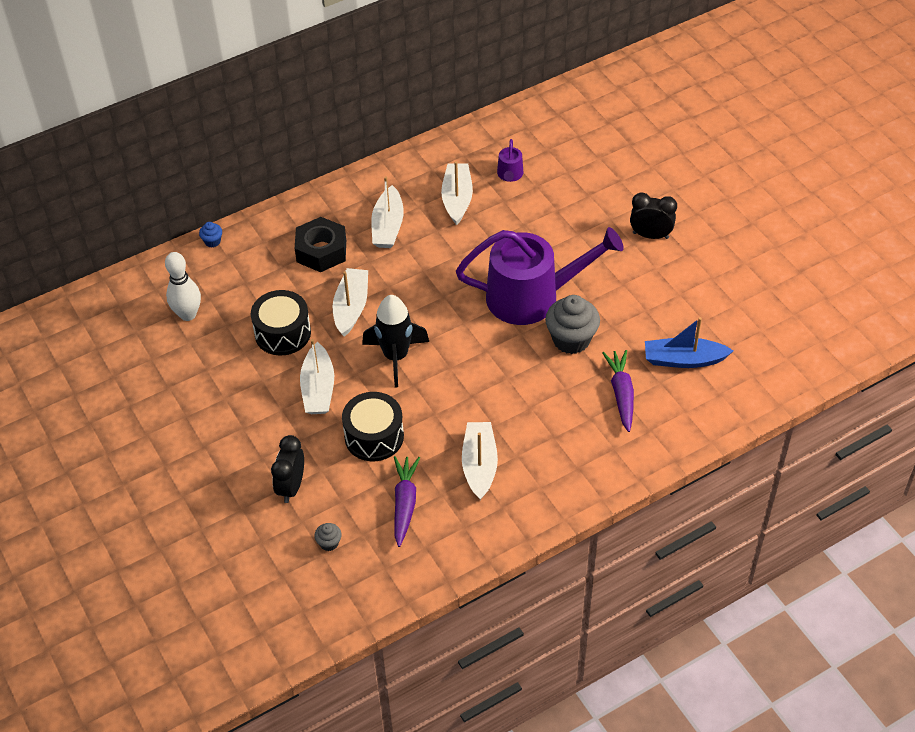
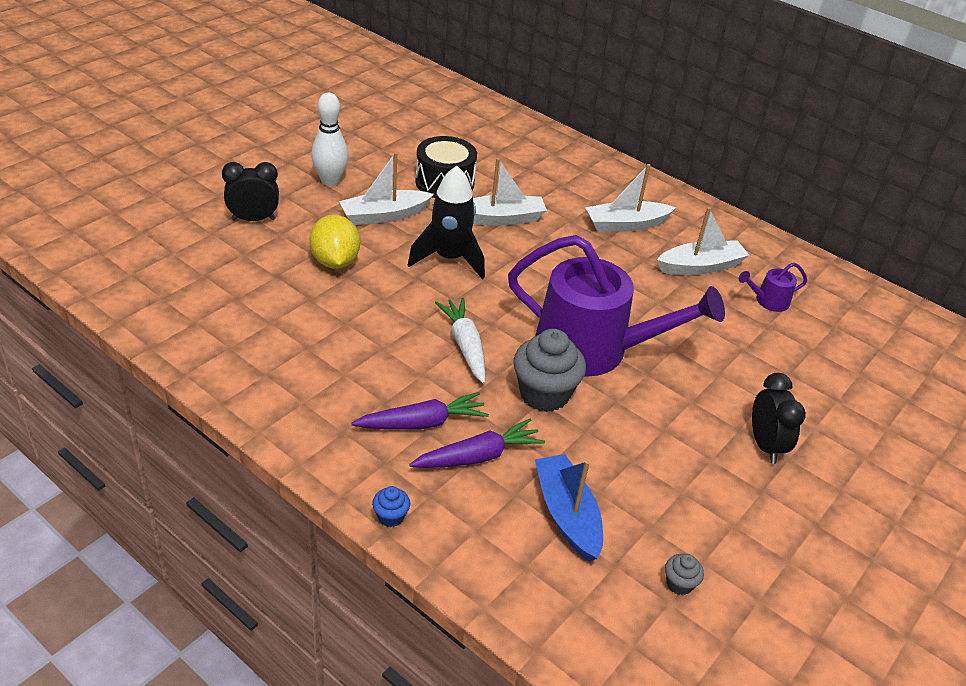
camera: 65 degrees right, 10 degrees down
(188, 314) = (440, 127): white bowling pin -> white bowling pin (330, 181)
(212, 241) = (535, 125): blue cupcake -> blue cupcake (390, 517)
(321, 251) = (564, 188): black nut -> none
(329, 543) = (188, 254): grey cupcake -> grey cupcake (679, 584)
(374, 436) = (335, 261): black drum -> yellow lemon
(404, 503) = (251, 297): purple carrot -> purple carrot (422, 423)
(479, 465) = (320, 345): white boat -> none
(506, 373) = (465, 345): none -> white carrot
(531, 296) = (592, 349): purple watering can -> purple watering can turned 45 degrees counterclockwise

